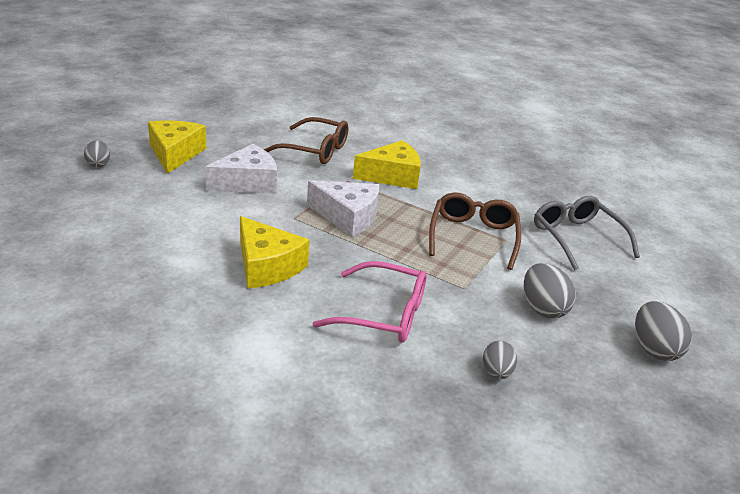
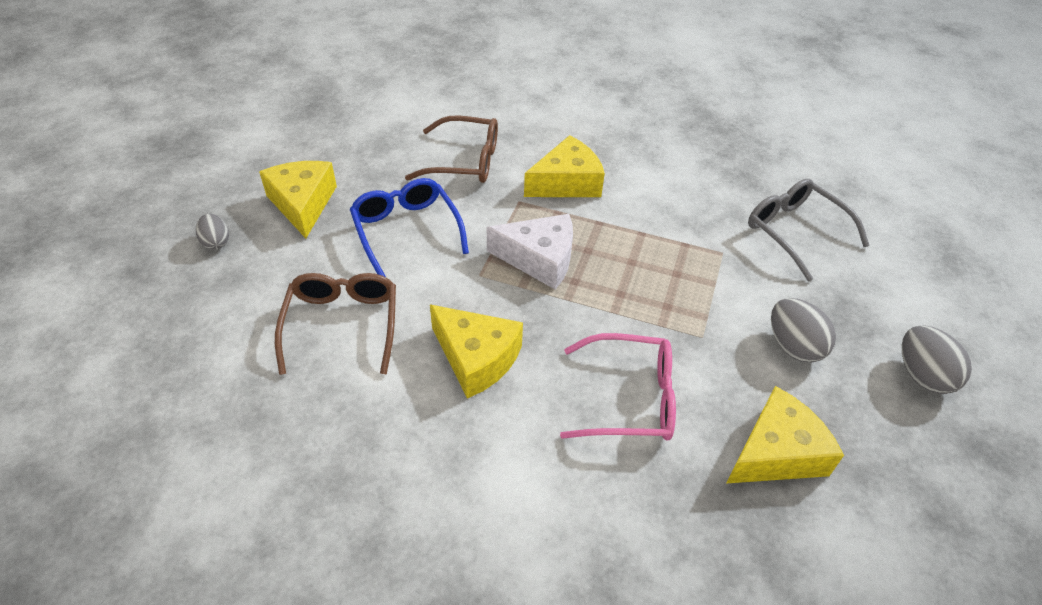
camera: 10 degrees left, 15 degrees up
(248, 182) = (406, 231): white cheese -> blue glasses
(473, 237) = (686, 257): brown glasses -> brown glasses (342, 325)
(496, 372) = (776, 452): grey egg -> yellow cheese

